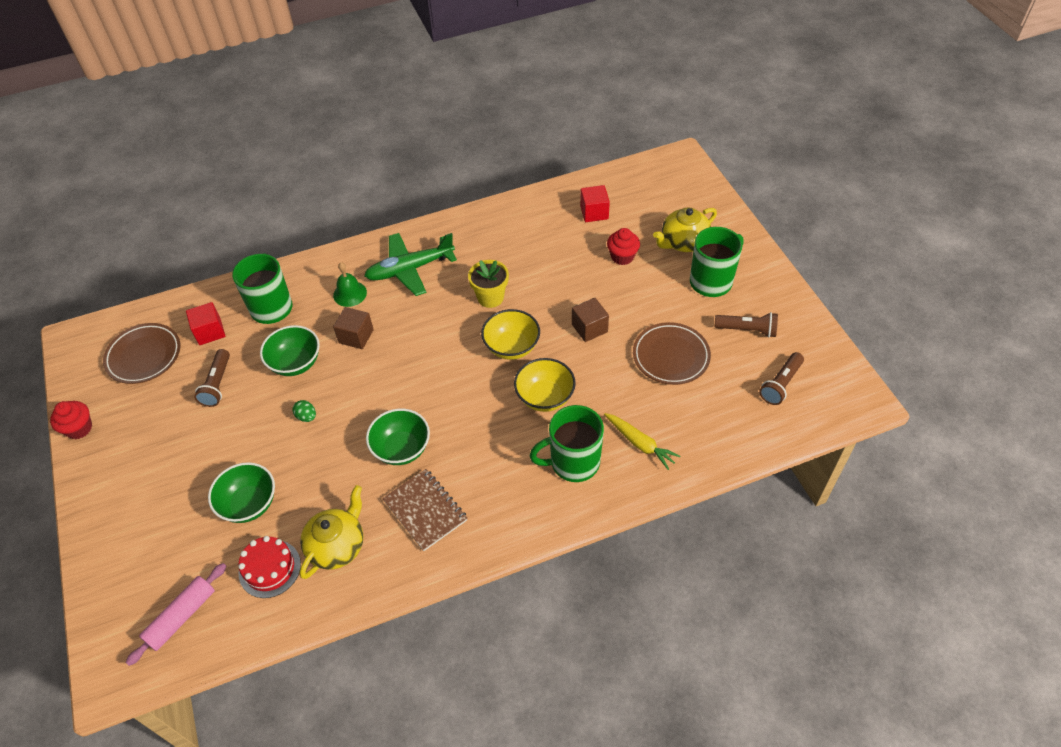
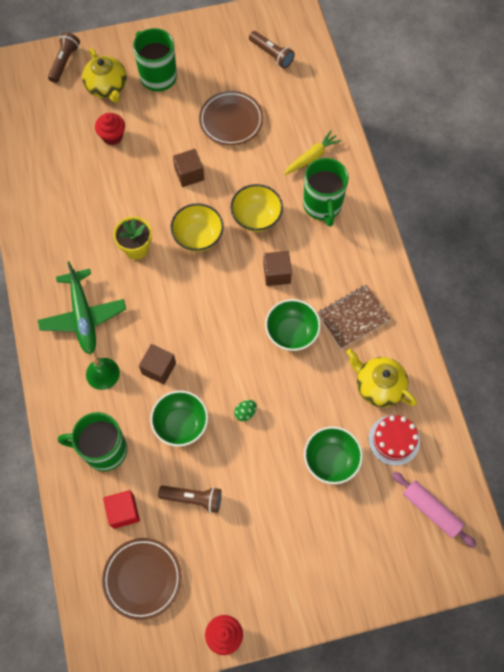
camera: 85 degrees left, 15 degrees up
(475, 426) = (277, 273): none -> brown cube
(594, 212) = (50, 150): red cube -> none
(747, 330) = (214, 63): brown flashlight -> brown flashlight (64, 62)

